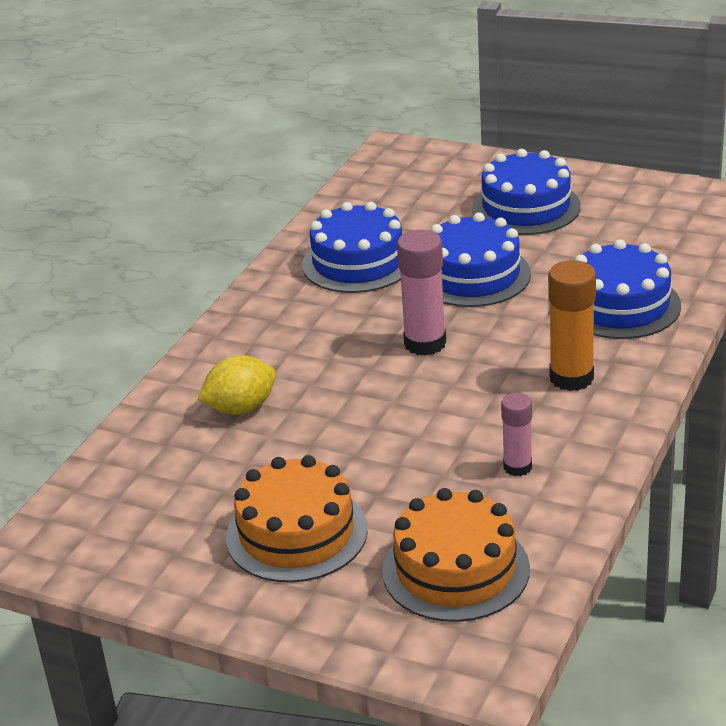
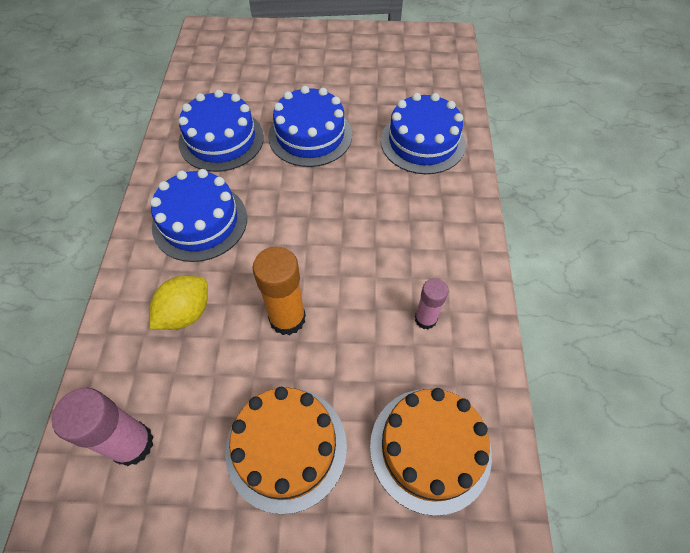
camera: 25 degrees left, 25 degrees up
(425, 343) = (303, 208): pink glue stick -> pink glue stick (132, 444)
(526, 207) = (320, 66): blue cake -> blue cake (200, 222)
(571, 378) = (422, 218): orange glue stick -> orange glue stick (287, 318)

